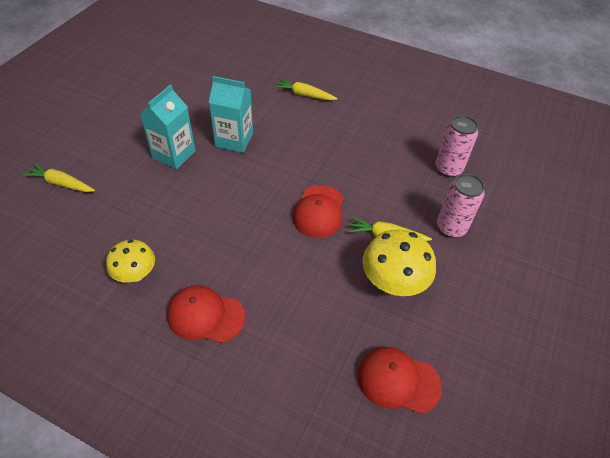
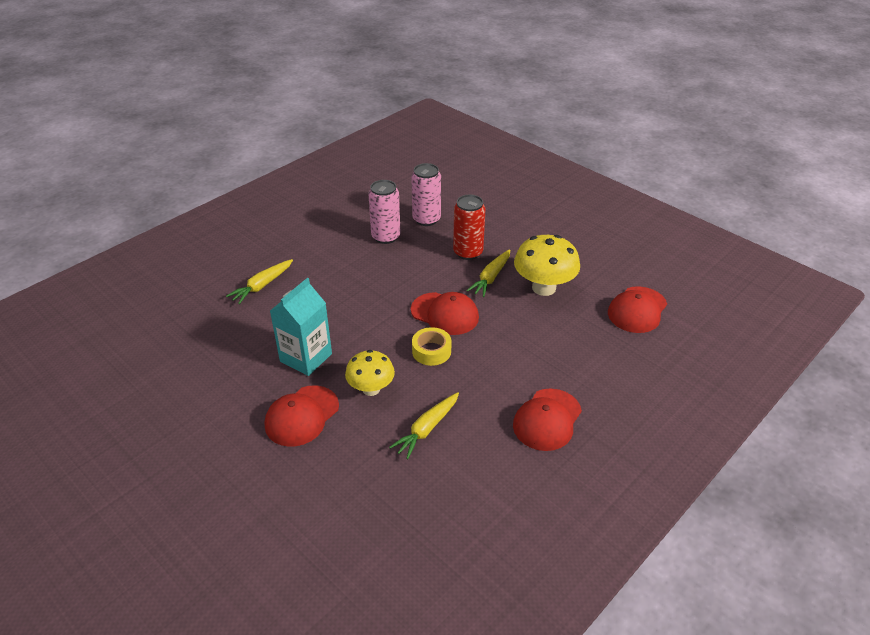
camera: 70 degrees left, 10 degrees down
(61, 183) = (297, 541): yellow carrot -> yellow carrot (427, 429)
(136, 274) = (478, 471): yellow mushroom -> yellow mushroom (371, 389)
(174, 154) = (302, 416): turquoise carton -> red cap
(267, 213) = (431, 351): none -> yellow tape
(415, 210) = (468, 252): none -> red can
(451, 227) = (495, 238): pink can -> pink can (386, 237)

